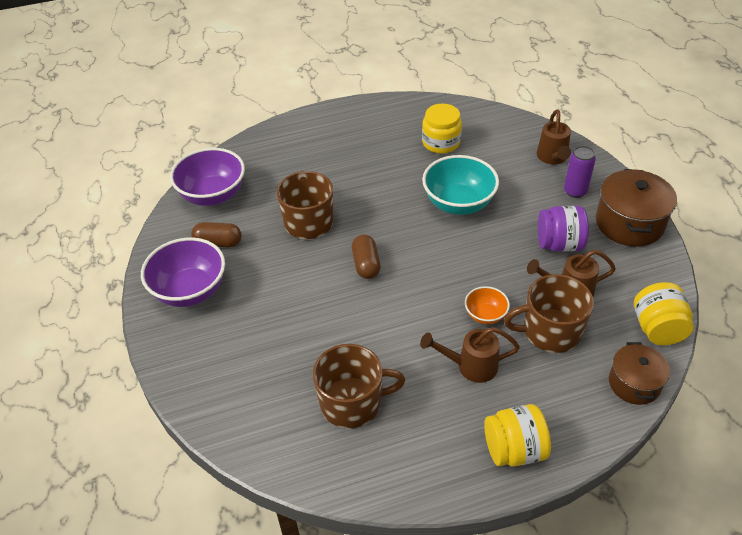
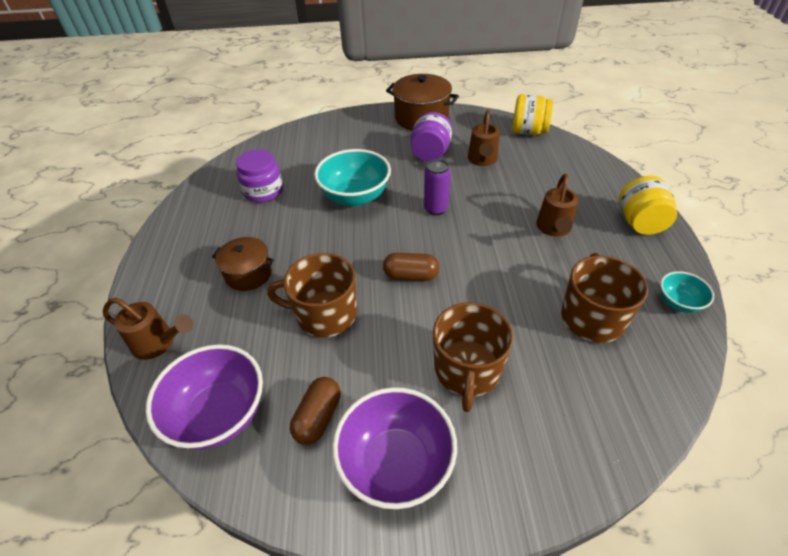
camera: 75 degrees left, 0 degrees up
(392, 479) = (678, 302): none -> turquoise bowl
(441, 142) = (263, 191): yellow jar -> purple jar
(485, 315) = (498, 209): orange bowl -> none
(550, 331) = (522, 178): brown mug -> brown mug (467, 370)
(552, 158) = (328, 134): brown watering can -> brown watering can (158, 343)
(575, 191) = (374, 133): purple can -> purple can (436, 209)
(634, 383) = (577, 153): brown pot -> brown pot (248, 274)

